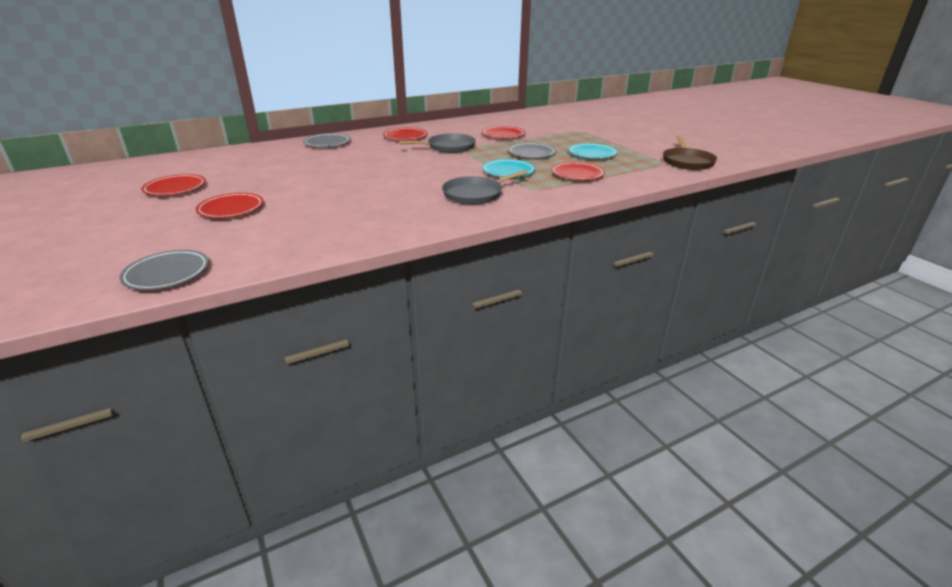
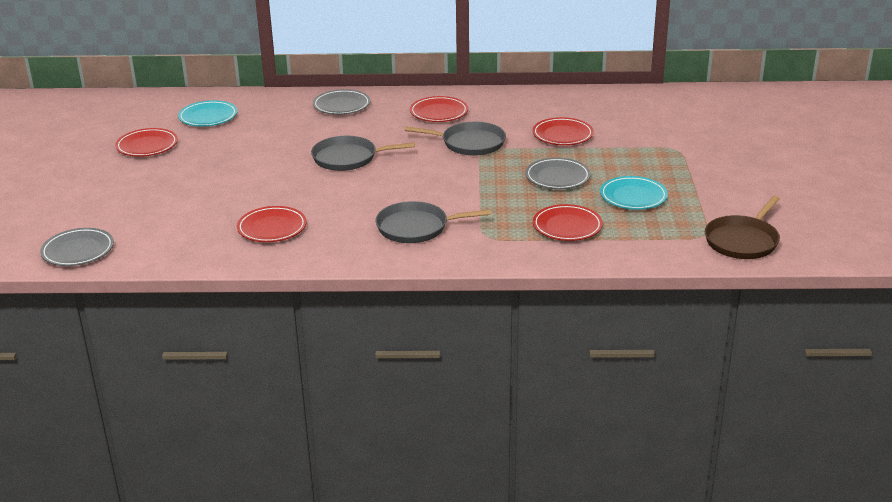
camera: 30 degrees right, 0 degrees up
(231, 209) = (174, 187): red plate -> red plate (272, 228)
(369, 167) = (348, 158): none -> grey pan
(508, 171) = (492, 202): turquoise plate -> turquoise plate (208, 117)

